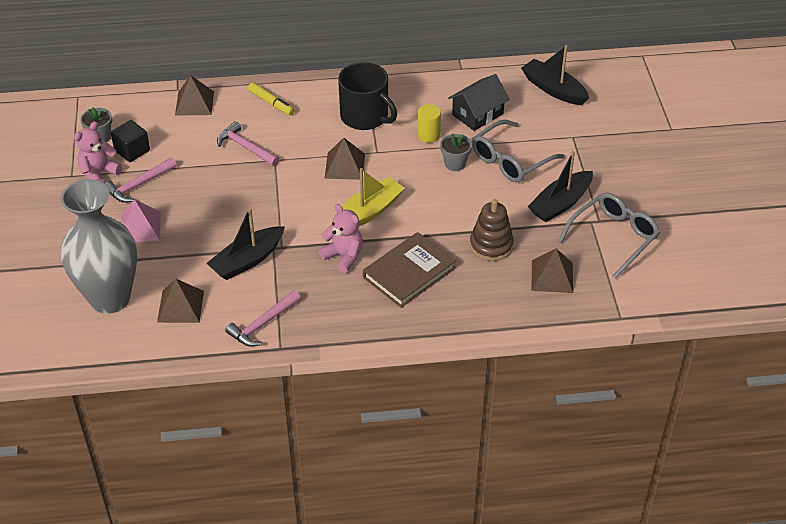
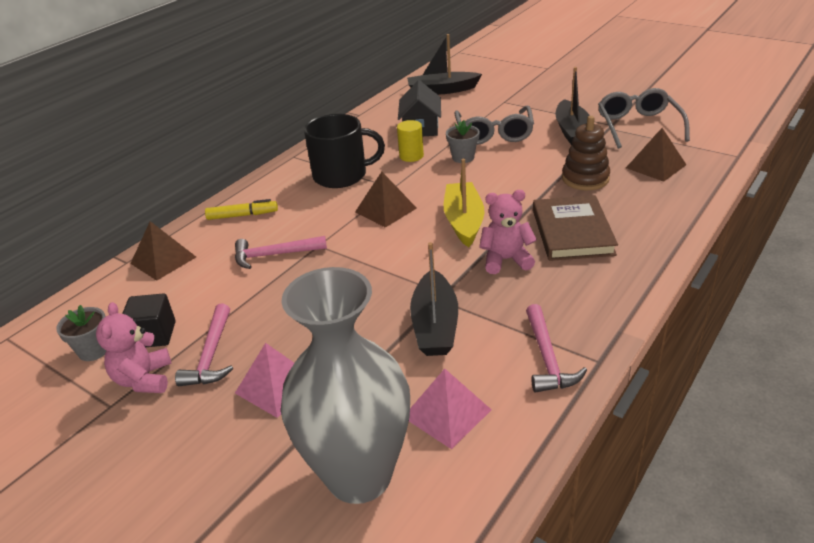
camera: 45 degrees left, 10 degrees down
(180, 306) = (447, 413): brown pyramid -> pink pyramid

